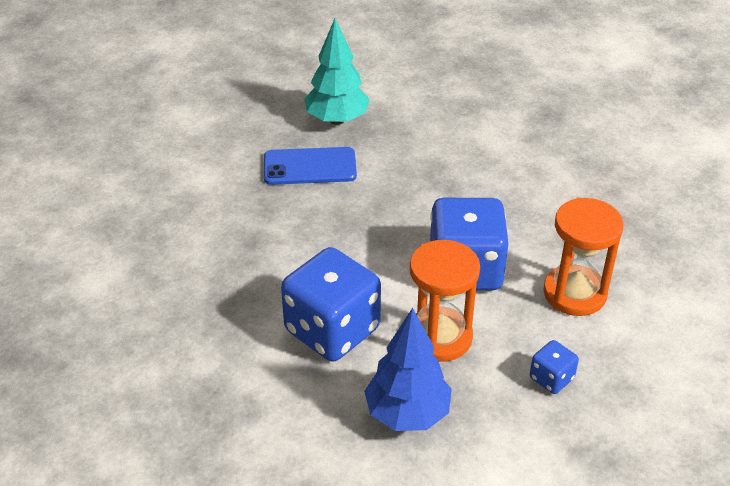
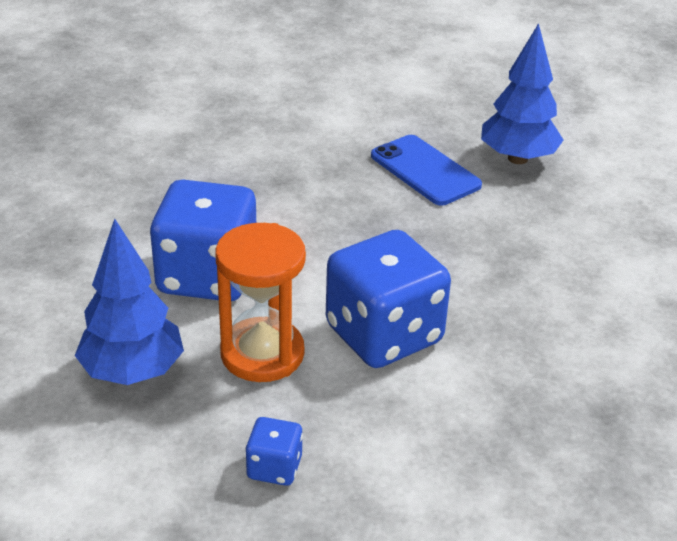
camera: 55 degrees right, 5 degrees down
(337, 119) = (517, 158): turquoise tree -> blue tree
(574, 293) = (435, 439): orange hourglass -> none

